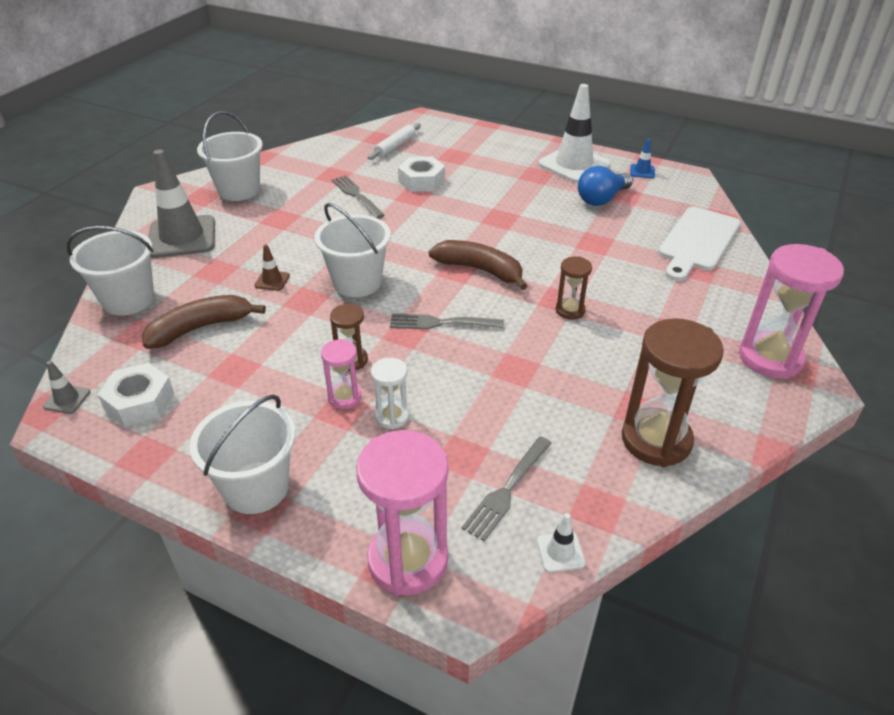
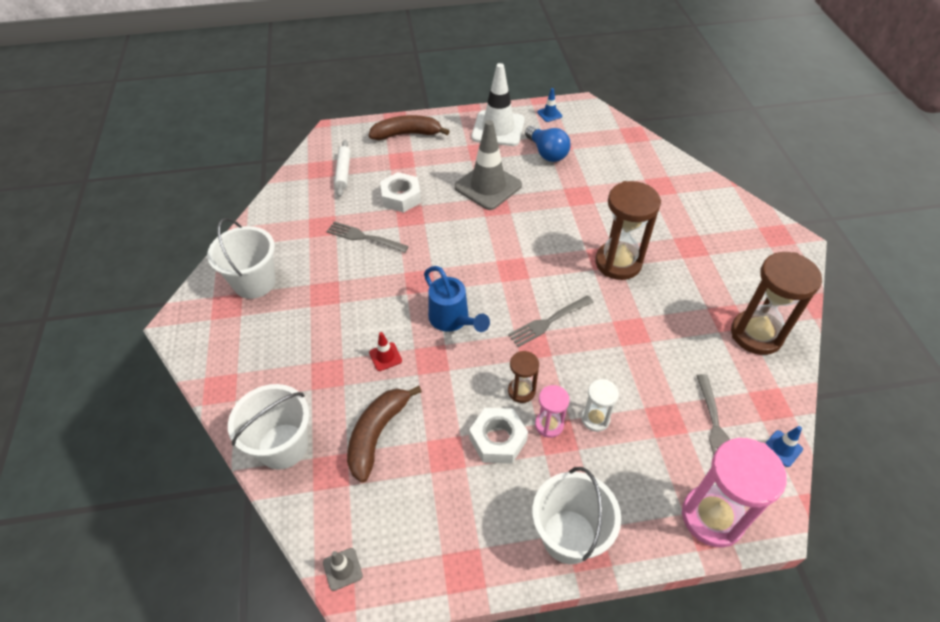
camera: 35 degrees left, 10 degrees up
(140, 402) = (405, 530): white nut -> white nut (498, 439)
(182, 237) = (258, 358): grey traffic cone -> grey traffic cone (488, 186)
(272, 281) = (385, 357): brown traffic cone -> red traffic cone
(357, 282) = (453, 320): white bucket -> blue watering can
(480, 270) = (528, 260): brown banana -> brown banana (407, 134)
(560, 552) = (782, 448): white traffic cone -> blue traffic cone
(570, 310) = (618, 263): brown hourglass -> brown hourglass, size x1.95
(602, 199) = (547, 153): blue light bulb -> blue light bulb turned 45 degrees counterclockwise
(697, 241) = (639, 161): white cutting board -> none
(770, 358) = (758, 235): pink hourglass -> none

